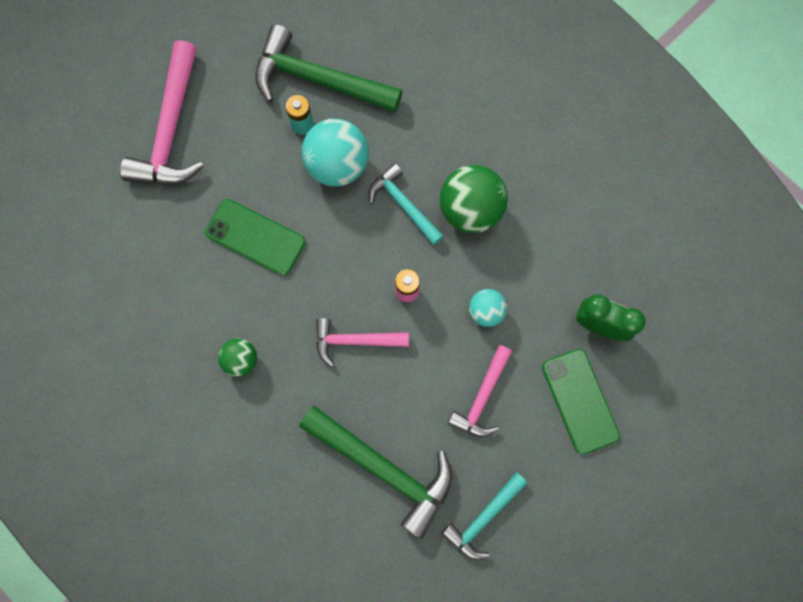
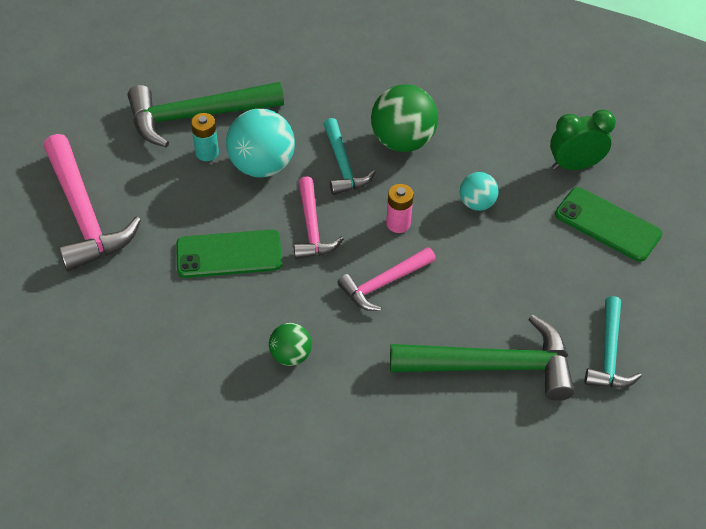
camera: 35 degrees left, 25 degrees down
(403, 204) = (343, 165): turquoise hammer -> turquoise hammer turned 120 degrees counterclockwise
(482, 397) = (528, 265): pink hammer -> pink hammer (312, 228)

